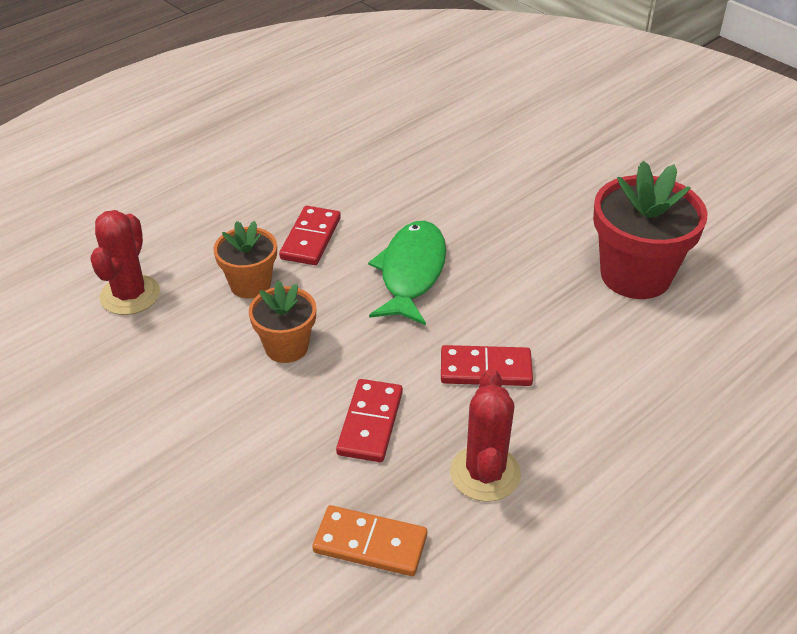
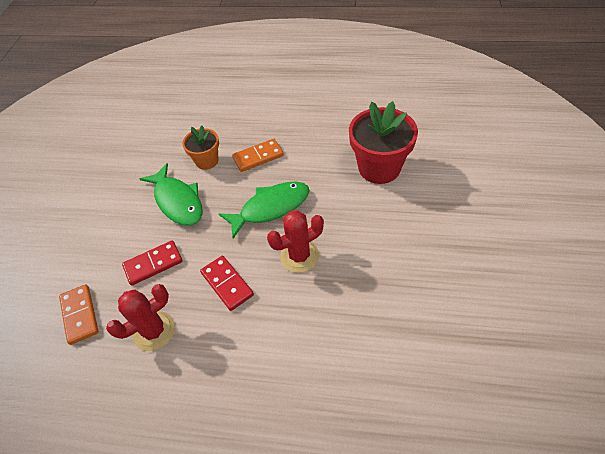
camera: 55 degrees right, 10 degrees up
(130, 295) = (165, 132): red cactus -> red cactus (299, 256)
(286, 347) = (177, 201): orange flower pot -> green fish
(311, 238) = (258, 157): red domino -> orange domino
(635, 275) = (368, 303): red flower pot -> red flower pot (379, 168)

